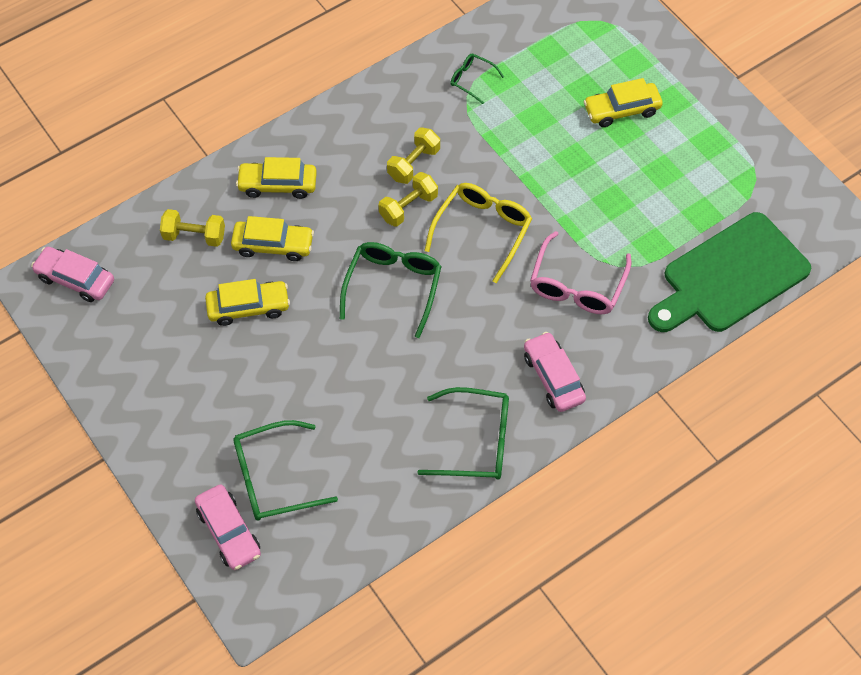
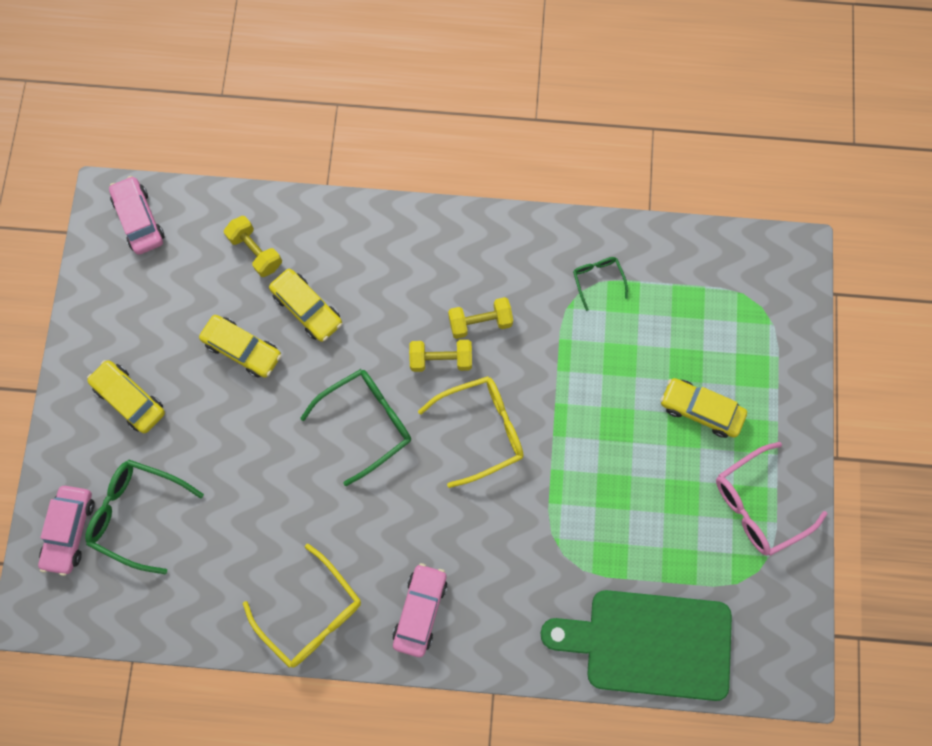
camera: 40 degrees right, 15 degrees up
(278, 185) = (357, 256): yellow car -> yellow car (130, 399)
(476, 441) = (311, 614): green glasses -> yellow glasses
(577, 285) = (513, 544): pink glasses -> pink glasses (758, 504)

